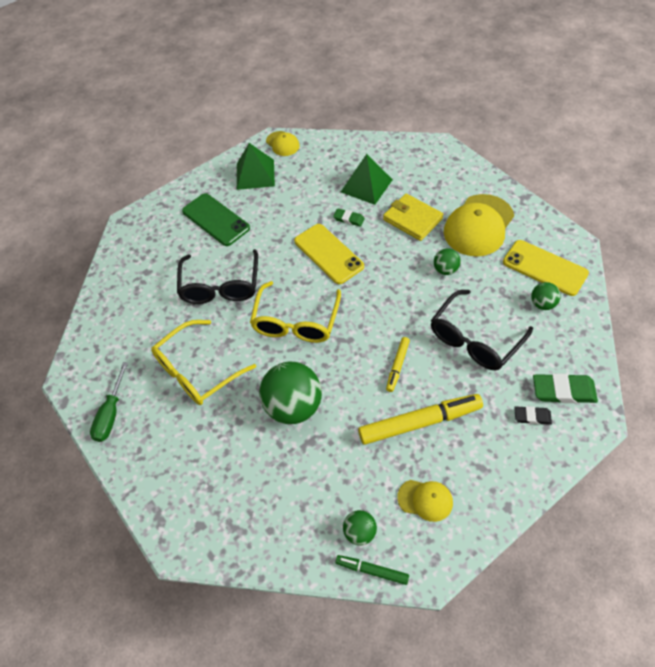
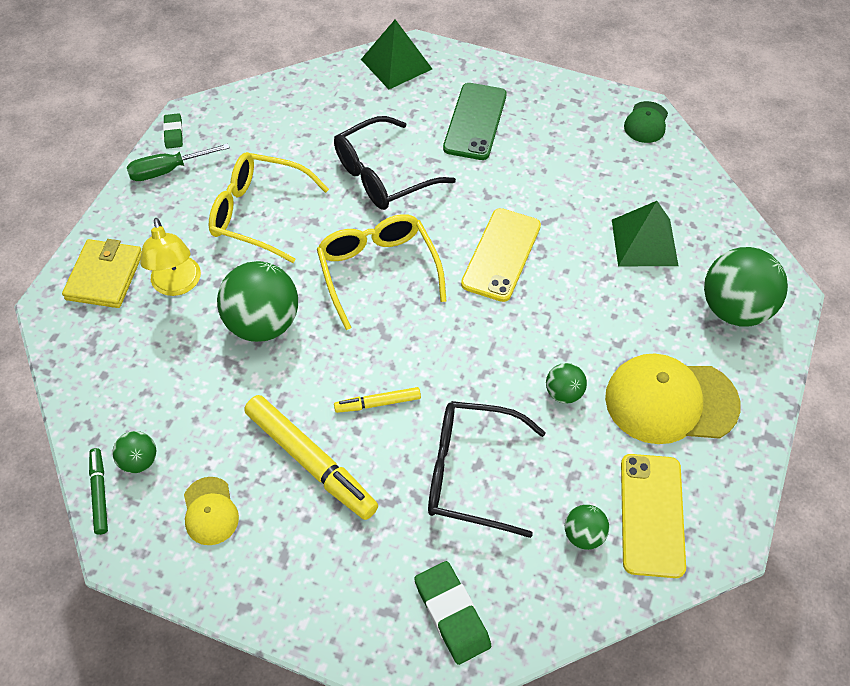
camera: 55 degrees right, 0 degrees up
(223, 448) = (177, 285): none -> yellow lamp
(255, 174) = (573, 121): green pyramid -> green pyramid (396, 64)
(282, 144) = (646, 122): yellow cap -> green cap
(296, 322) = (378, 271): yellow glasses -> yellow glasses turned 90 degrees clockwise
(349, 219) = (572, 249): green eraser -> green eraser (173, 133)
(412, 219) = (624, 319): yellow wallet -> yellow wallet (104, 276)
(436, 171) = (734, 309): none -> green ball
(532, 416) = (389, 588): black eraser -> none

